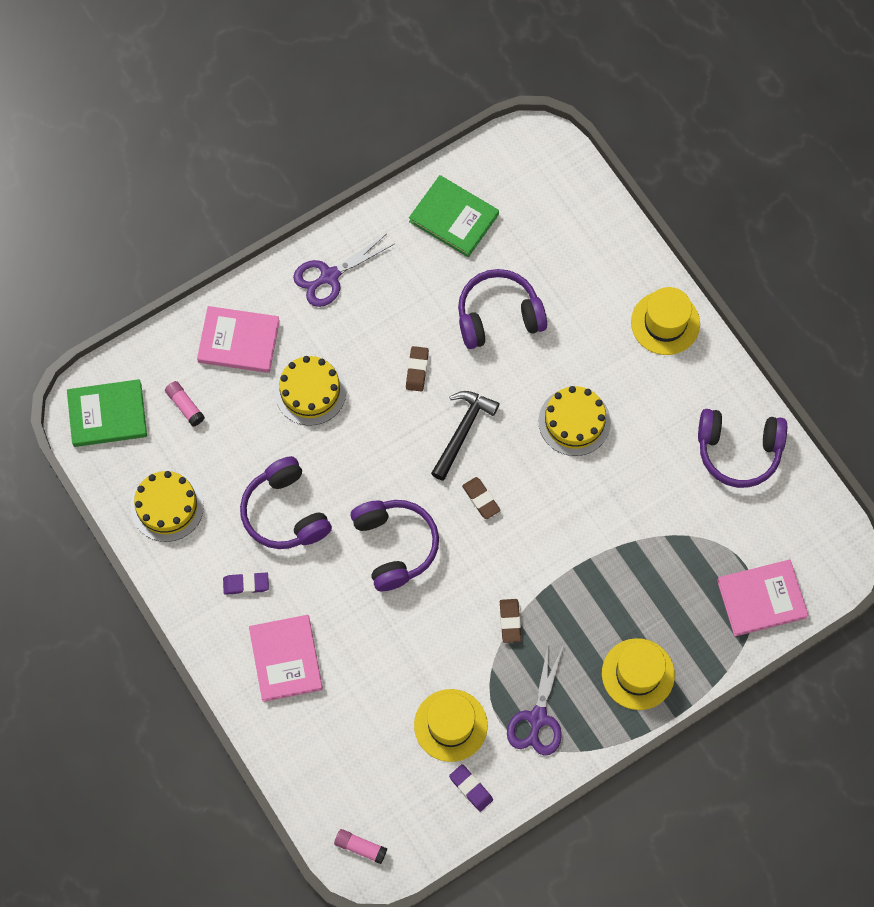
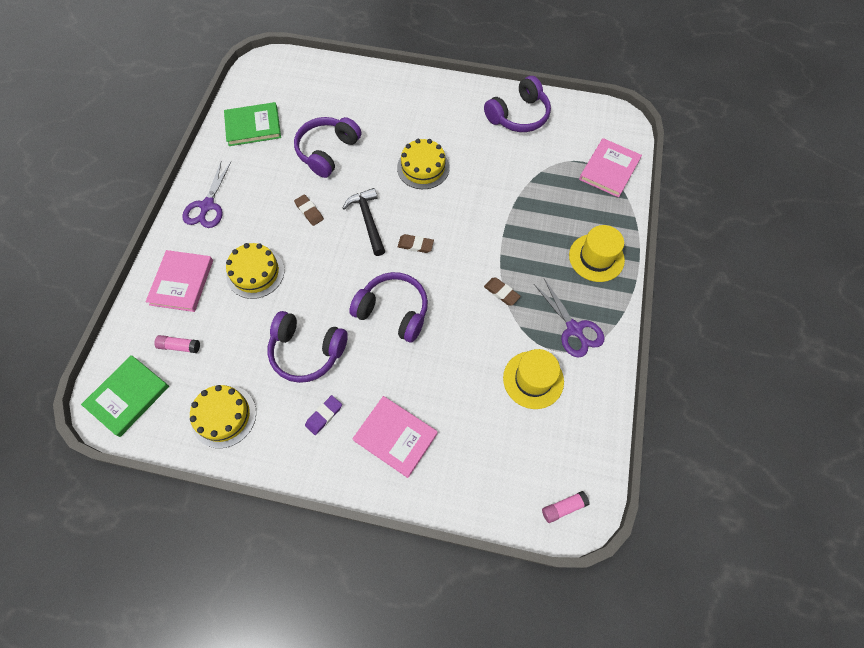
camera: 45 degrees left, 5 degrees down
(239, 341) = (182, 282): pink book -> pink book turned 45 degrees counterclockwise
(471, 788) = (584, 404): purple eraser -> none
(665, 323) = (418, 90): yellow hat -> none

